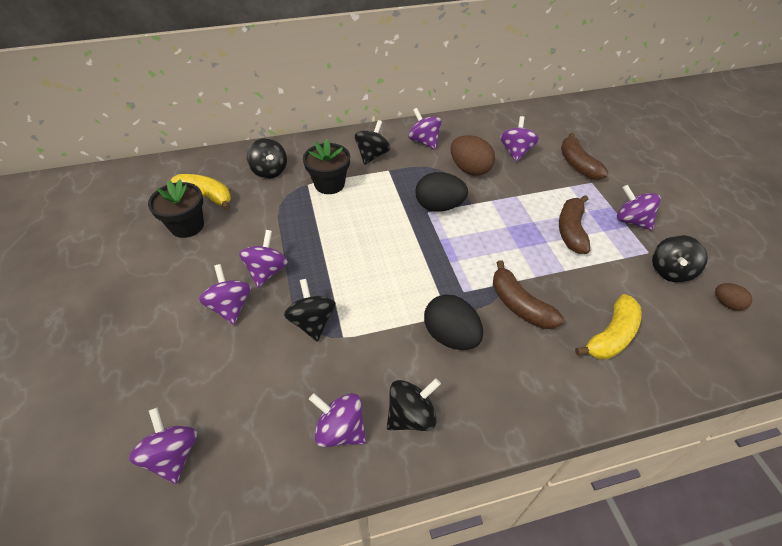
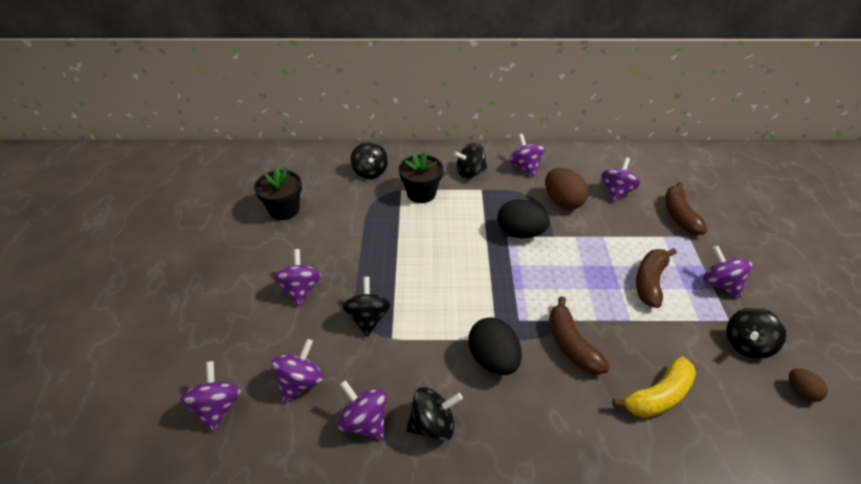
camera: 15 degrees right, 5 degrees down
(206, 196) = (308, 185): yellow banana -> none
(267, 271) = (341, 264): purple spinning top -> purple spinning top (301, 382)
(372, 155) = (470, 172): black spinning top -> black spinning top turned 150 degrees counterclockwise

